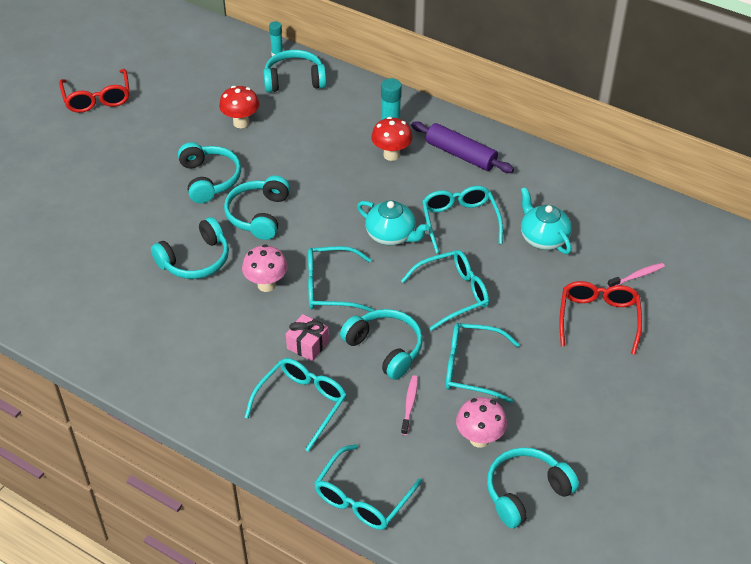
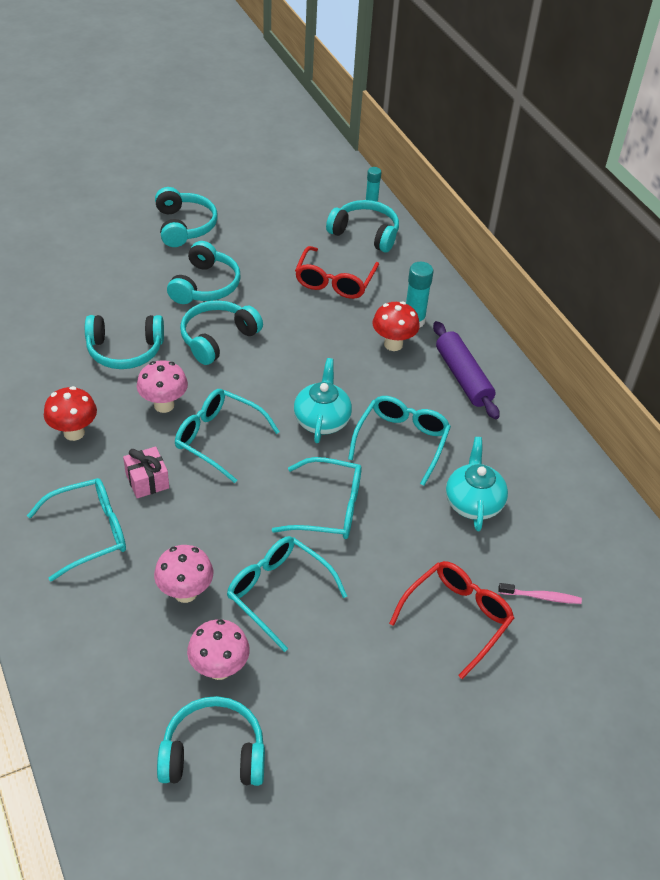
camera: 30 degrees right, 0 degrees up
(97, 98) = (178, 173): red glasses -> red glasses (334, 282)
(241, 123) = (281, 249): red mushroom -> red mushroom (74, 432)
(362, 498) = (55, 657): turquoise glasses -> none
(385, 348) = (214, 525): turquoise headphones -> turquoise headphones (184, 226)
(391, 235) = (322, 420): turquoise teapot -> turquoise teapot turned 150 degrees counterclockwise
(409, 404) = (185, 592): pink toothbrush -> pink mushroom

